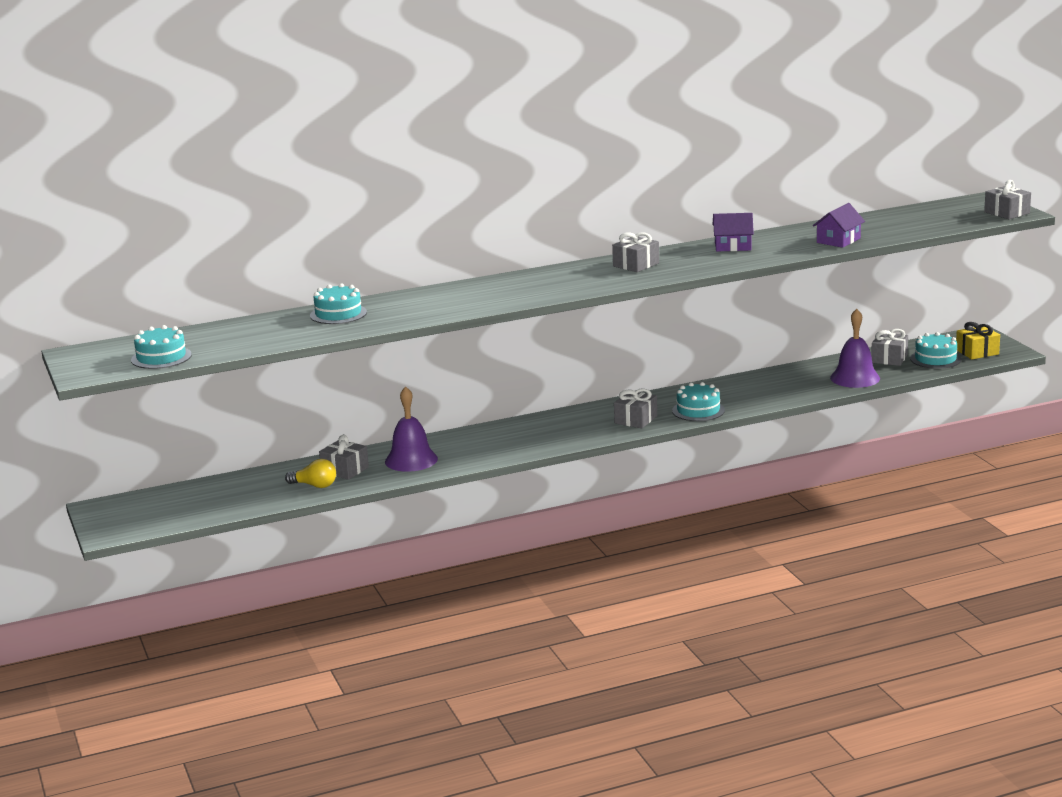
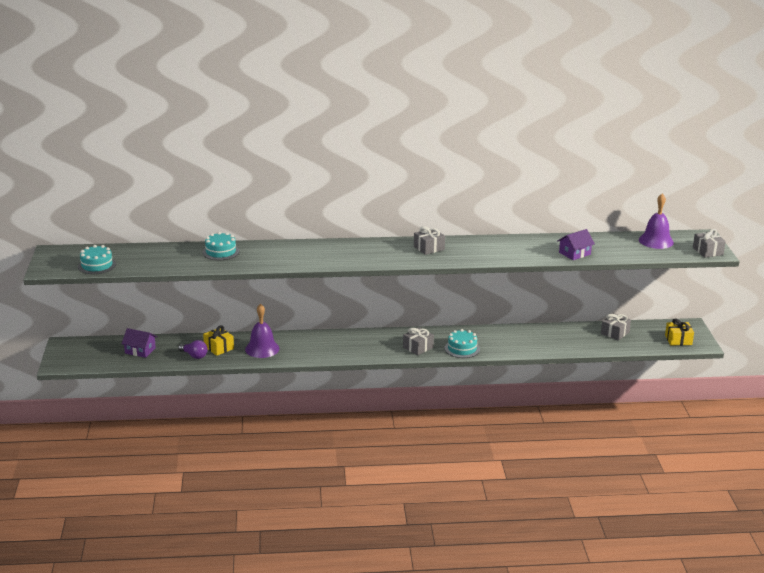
camera: 15 degrees right, 5 degrees up
(315, 485) = (194, 355): yellow light bulb -> purple light bulb
(345, 470) = (219, 348): grey gift -> yellow gift
(732, 246) = (502, 244): purple house -> purple house (140, 350)
(855, 378) = (581, 344): purple bell -> purple bell (656, 241)
(935, 359) = (646, 340): turquoise cake -> none

